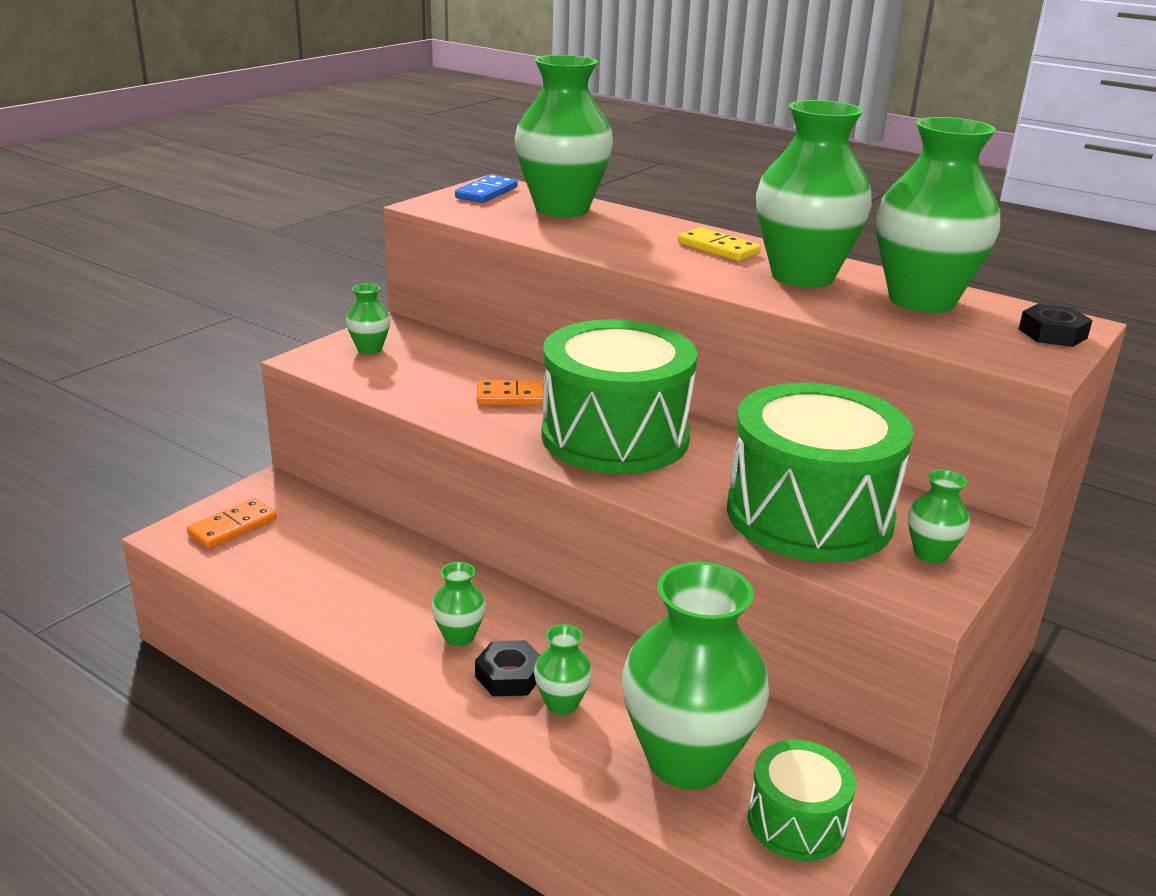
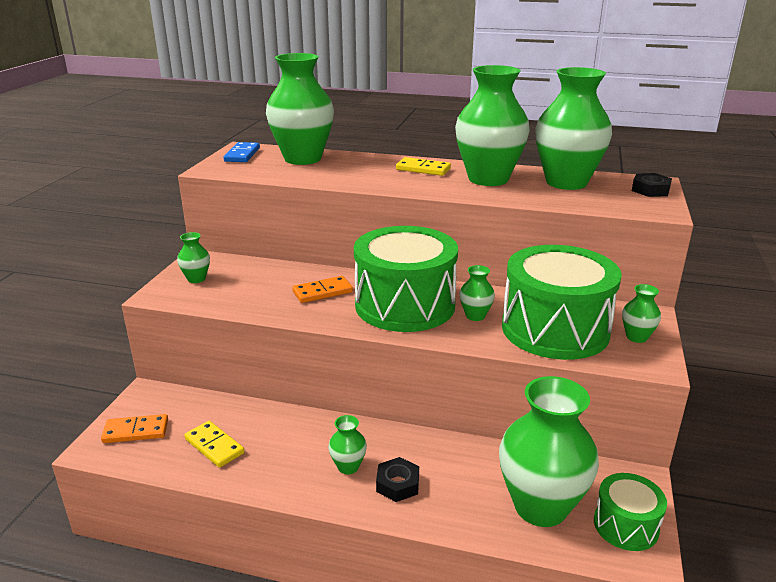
camera: 20 degrees left, 0 degrees up
(233, 527) = (136, 431): orange domino -> orange domino turned 60 degrees clockwise
(312, 568) = (214, 446): none -> yellow domino
(562, 704) = (443, 493): green vase -> green vase (475, 316)

